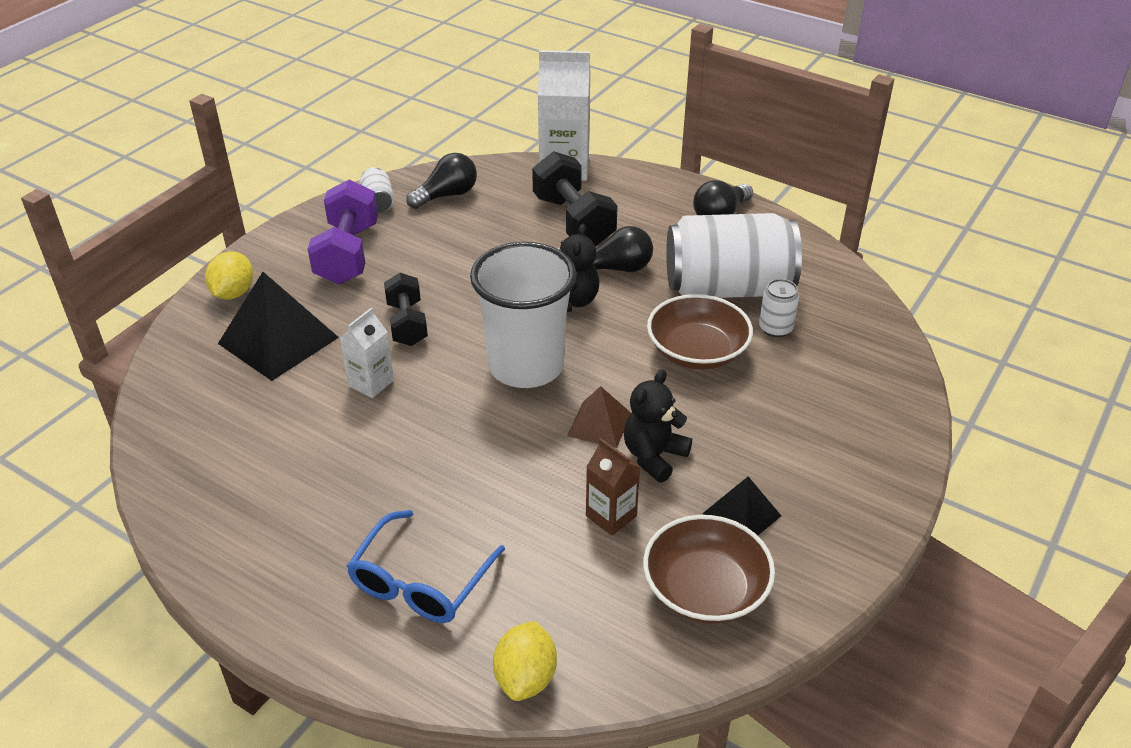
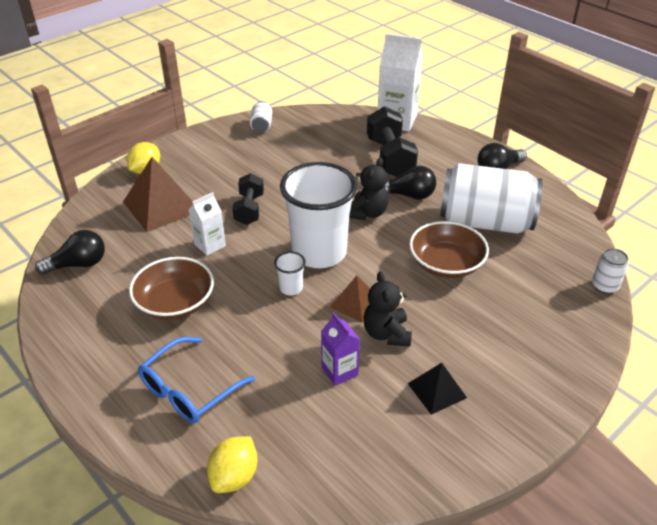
camera: 15 degrees right, 0 degrees up
(278, 340) = (162, 206): black pyramid -> brown pyramid
(348, 254) = (229, 156): purple dumbbell -> none
(447, 195) = (309, 128): black light bulb -> black light bulb (78, 264)
(506, 421) = (291, 288): none -> white cup
(611, 516) = (339, 371): brown carton -> purple carton
(654, 456) = (386, 334): black teddy bear -> black teddy bear turned 60 degrees counterclockwise
(705, 589) = (389, 441): brown bowl -> brown bowl (175, 302)
(775, 328) = (511, 257): white can -> white can (604, 286)

